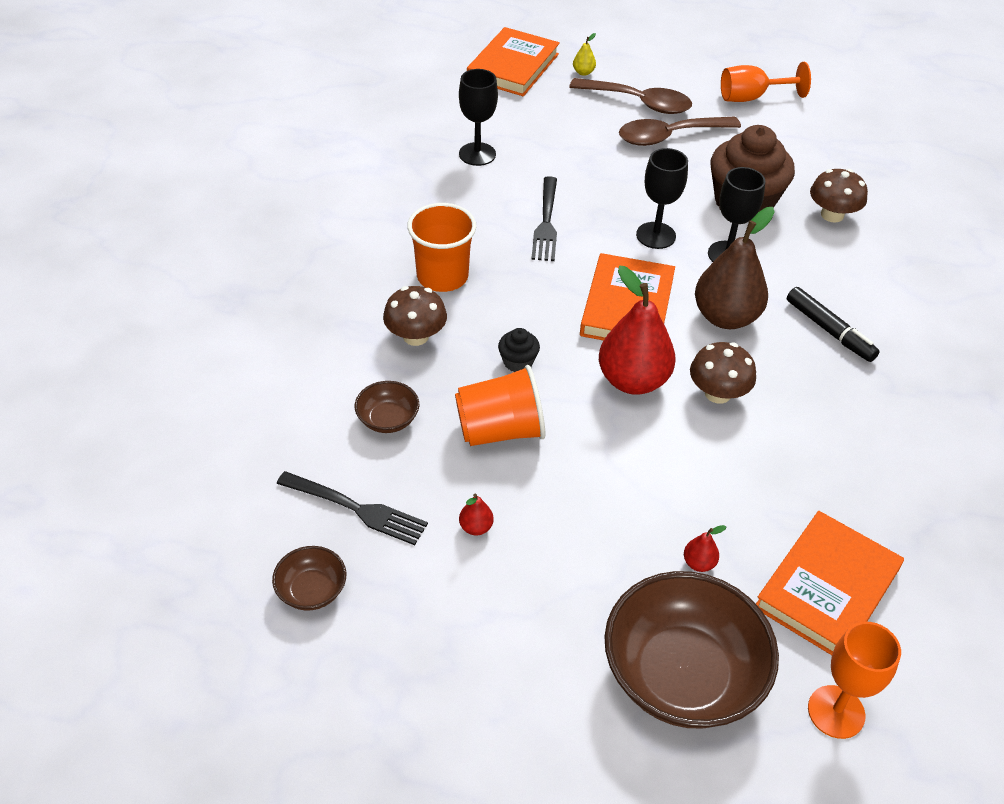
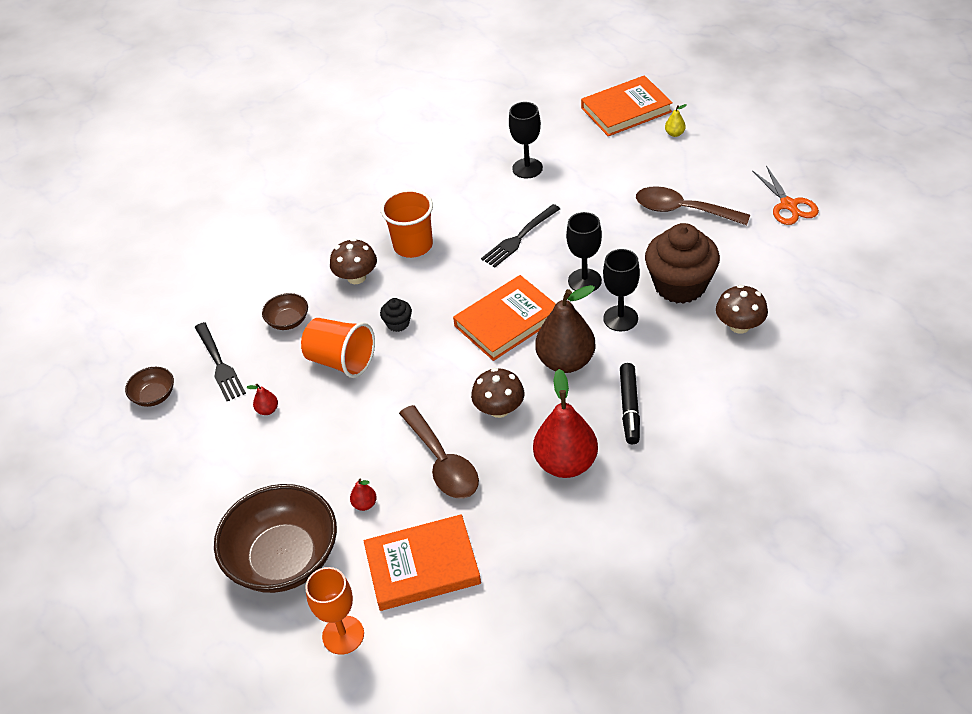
camera: 45 degrees right, 0 degrees up
(633, 380) = (454, 372): red pear -> red pear (566, 463)
(638, 103) = (690, 174): brown spoon -> brown spoon (442, 462)
(751, 98) = (788, 205): orange goblet -> orange scissors

